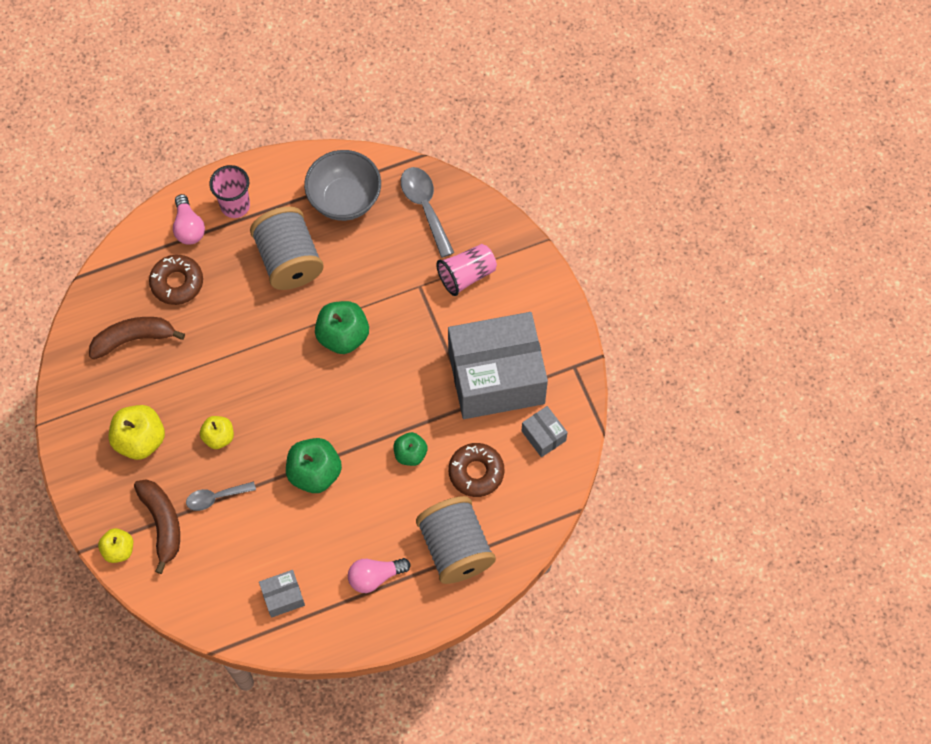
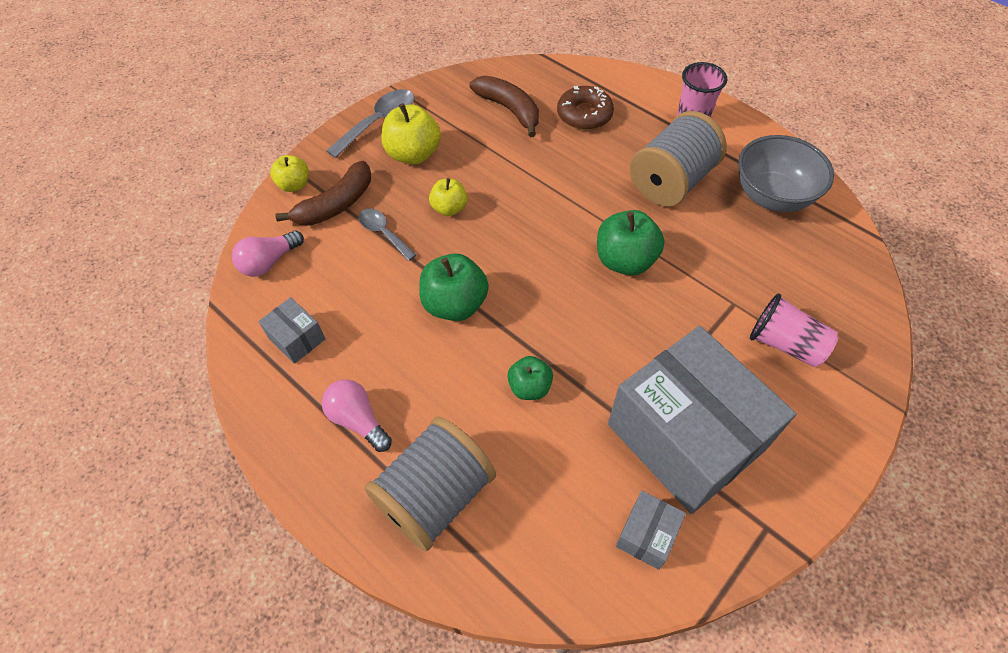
camera: 65 degrees right, 10 degrees down
(188, 227) = (643, 100): pink light bulb -> pink light bulb (269, 262)
(425, 207) = (827, 268): grey spoon -> grey spoon (379, 123)
(476, 472) = (548, 472): brown donut -> none

